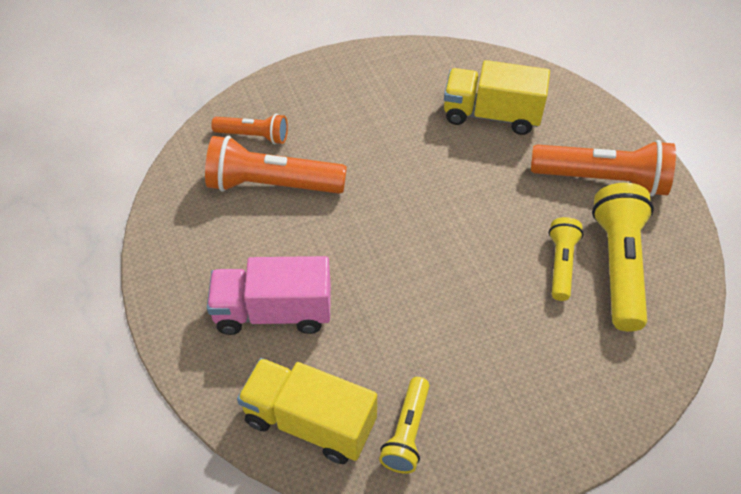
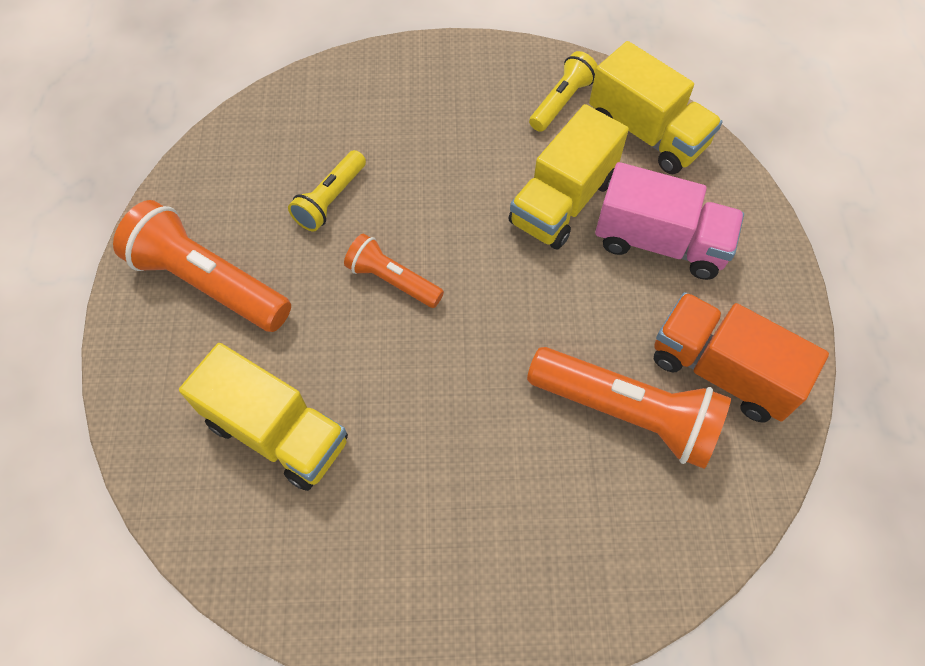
camera: 160 degrees left, 10 degrees up
(209, 229) = (721, 370): none -> orange truck
(253, 136) = (636, 514): orange flashlight -> orange flashlight (393, 280)
(368, 323) = (562, 201): none -> yellow truck
(618, 266) = (273, 180): yellow flashlight -> none

